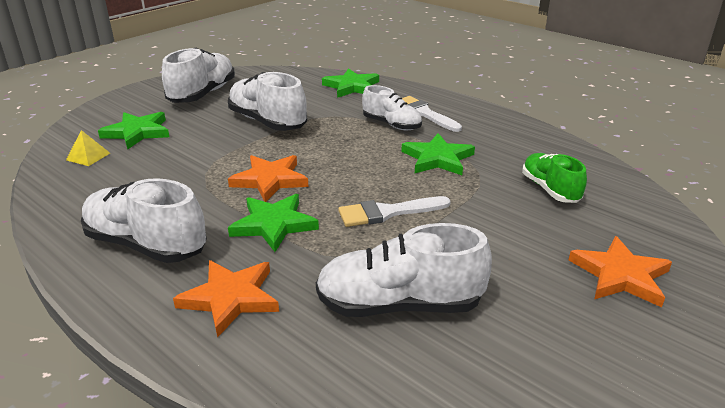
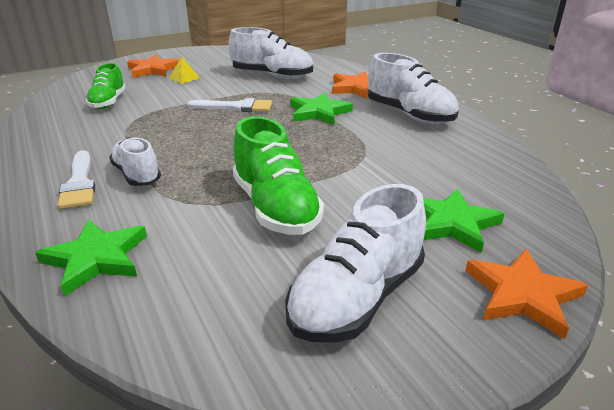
camera: 160 degrees left, 0 degrees up
(88, 156) = (499, 196): yellow pyramid -> yellow pyramid (184, 78)
(267, 122) = (275, 207): white shoe -> green shoe
(270, 180) = (307, 140): orange star -> orange star (522, 295)
(437, 158) = (148, 134): green star -> none

